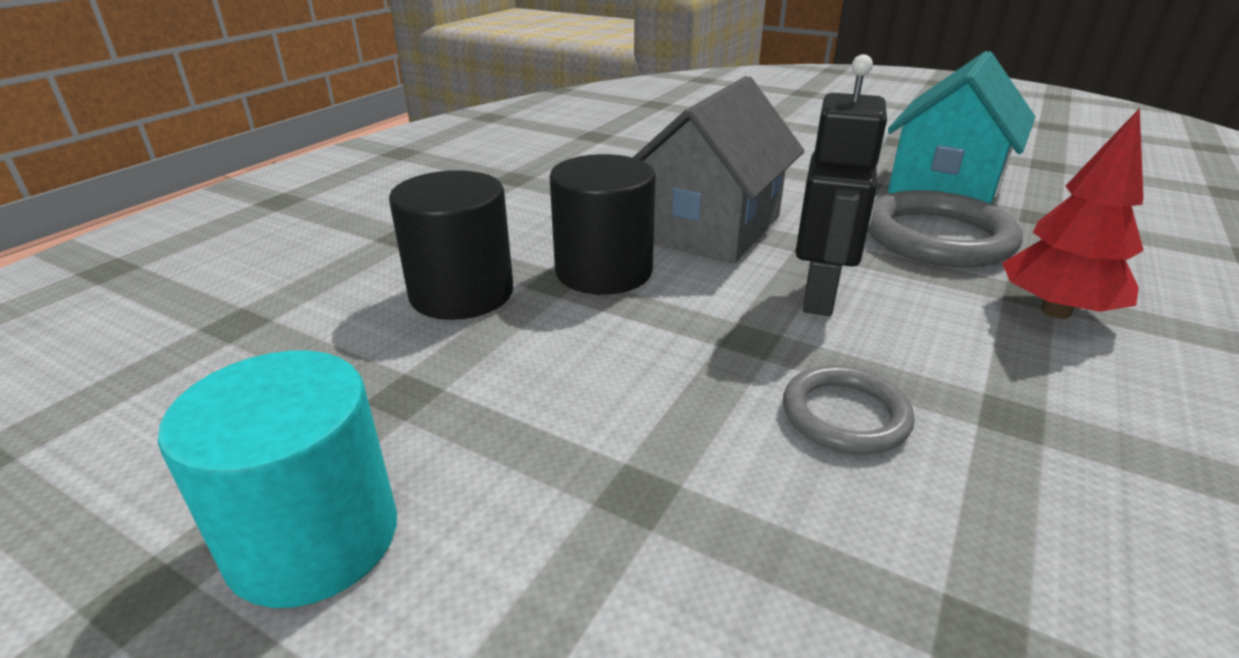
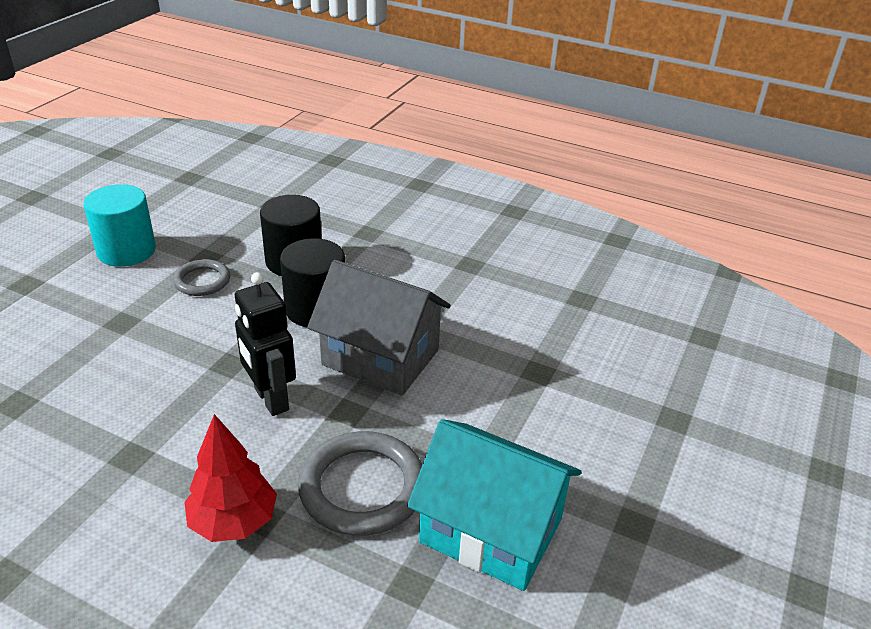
camera: 85 degrees right, 5 degrees up
(820, 298) = (270, 399): black robot -> black robot turned 45 degrees clockwise
(845, 415) = (151, 390): grey ring -> grey ring (202, 281)

